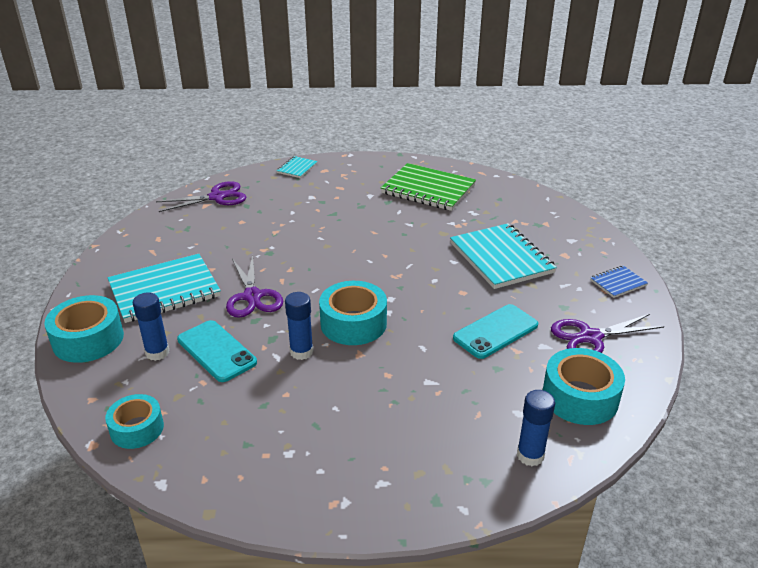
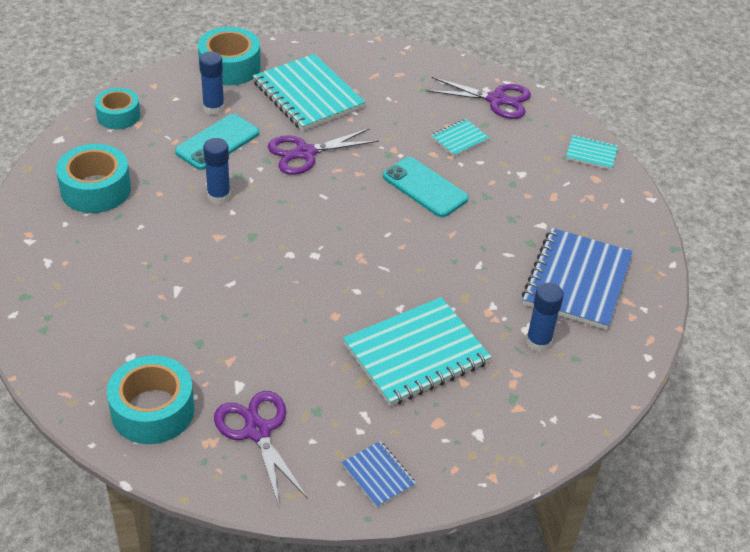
camera: 80 degrees right, 10 degrees up
(217, 197) = (496, 100): purple scissors -> purple scissors turned 45 degrees counterclockwise
(261, 218) = (459, 139): none -> turquoise notebook
(353, 323) = (267, 229): turquoise tape -> turquoise tape (96, 189)
(428, 189) = (577, 281): green notebook -> blue notebook
(495, 331) = (261, 343): turquoise phone -> turquoise phone (425, 187)
(530, 455) = (71, 363): blue glue stick -> blue glue stick (538, 342)

